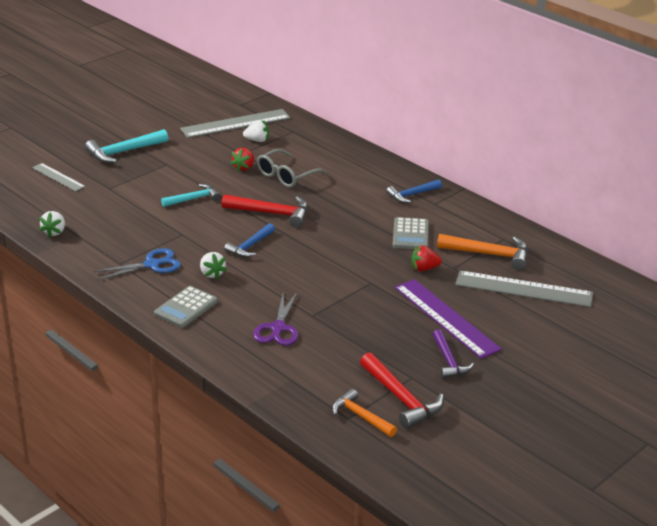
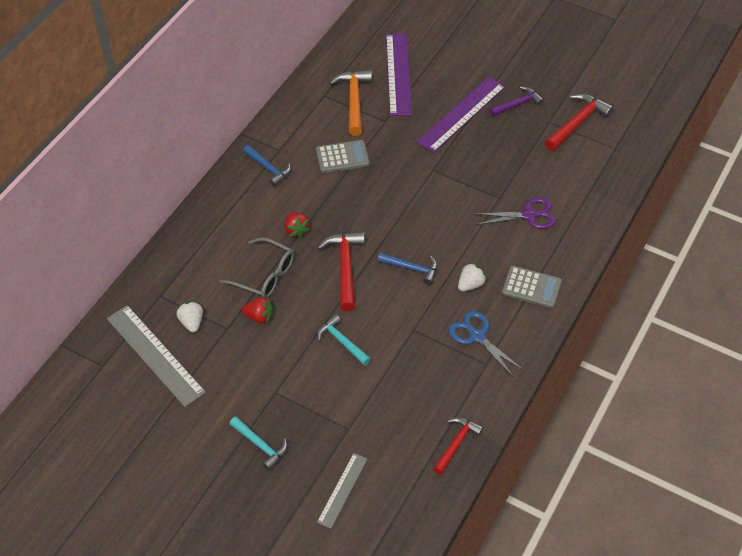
camera: 105 degrees left, 20 degrees up
(54, 232) = (456, 444): white strawberry -> red hammer
(124, 152) = (260, 445): turquoise hammer -> turquoise hammer, size x0.66
(361, 416) = (610, 141): orange hammer -> none
(424, 268) = (395, 139): red strawberry -> red strawberry (296, 230)
(524, 289) = (398, 74): grey ruler -> purple ruler

